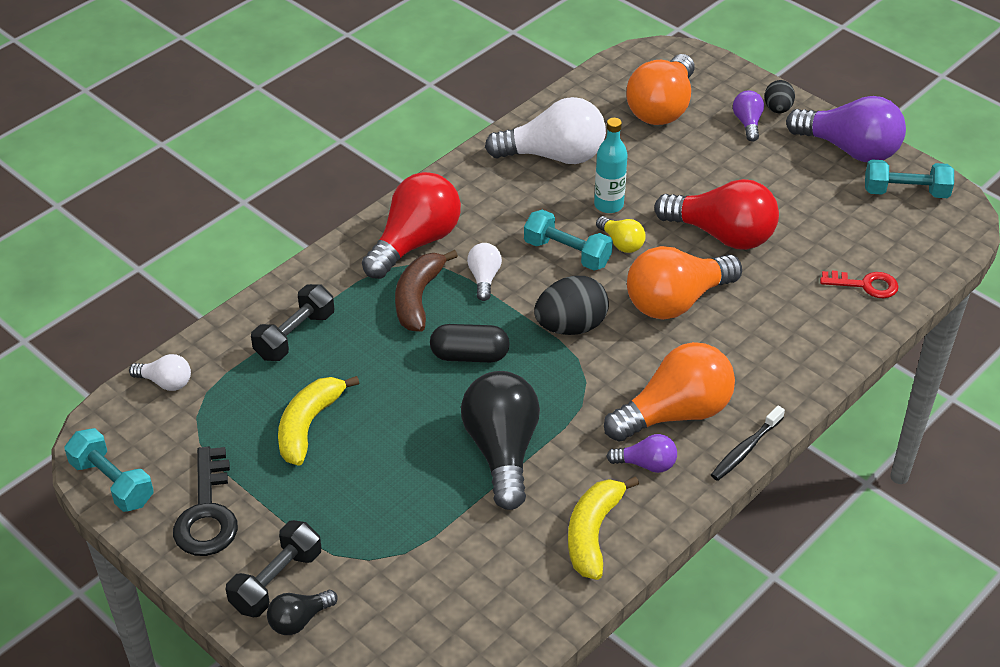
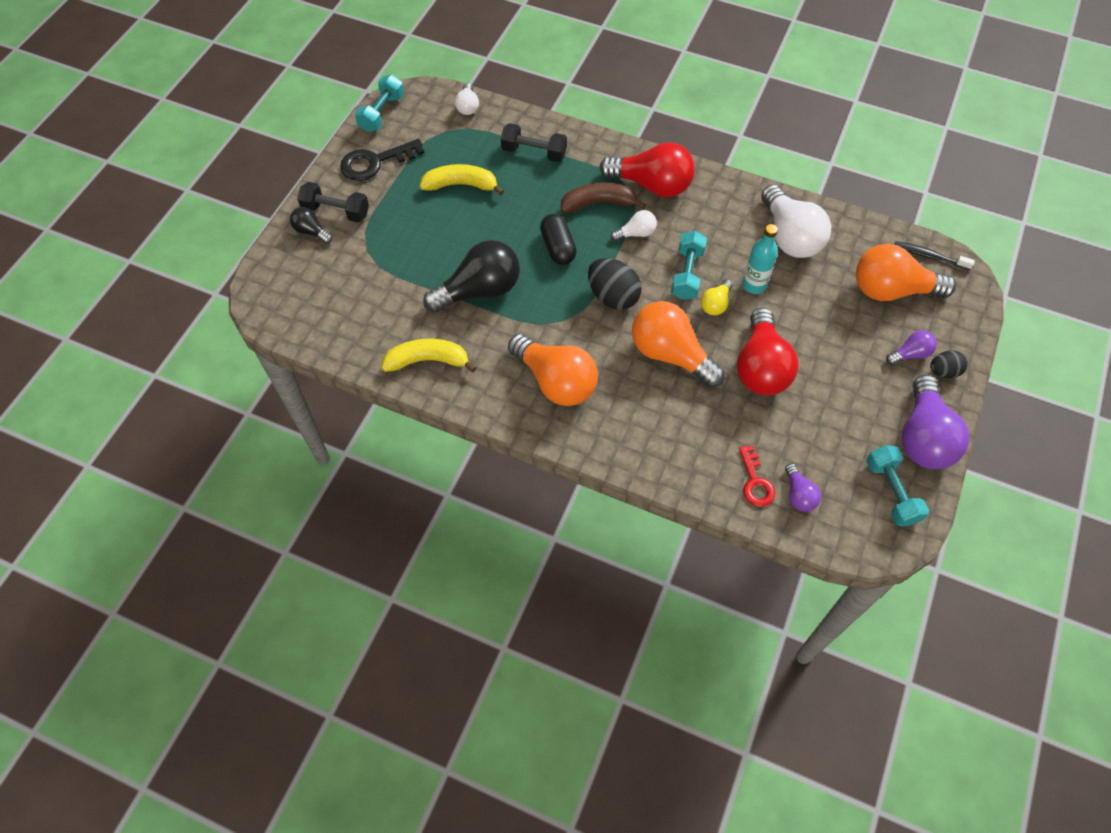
camera: 70 degrees right, 15 degrees up
(646, 464) = (500, 376): purple light bulb -> purple light bulb (798, 495)
(745, 449) = (538, 434): black toothbrush -> black toothbrush (929, 256)

